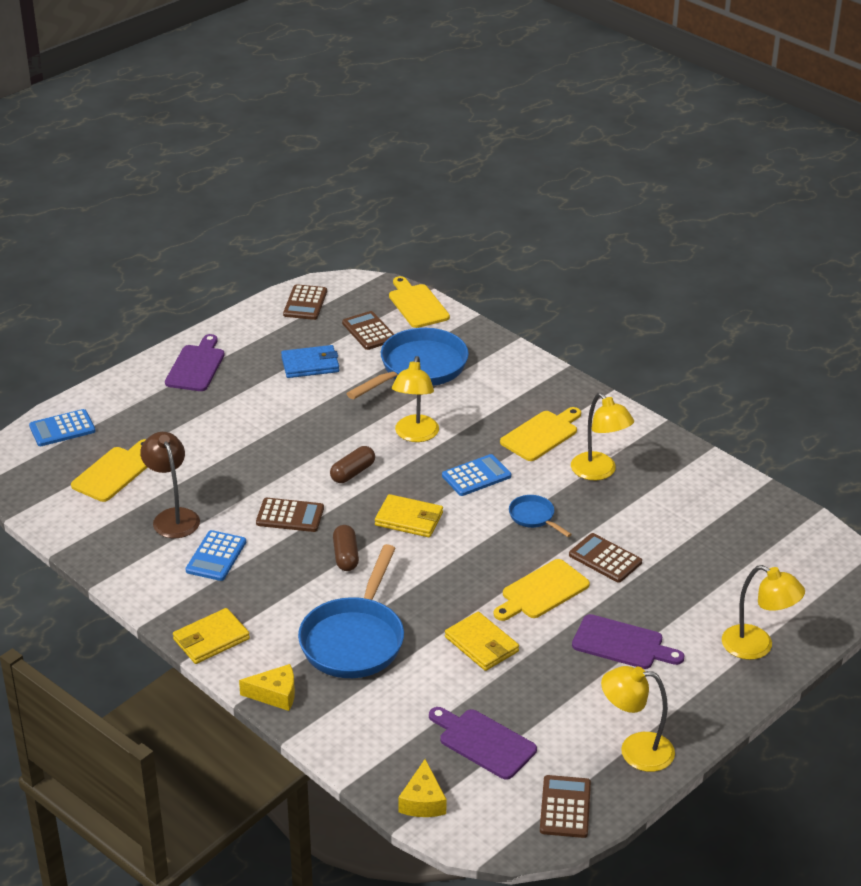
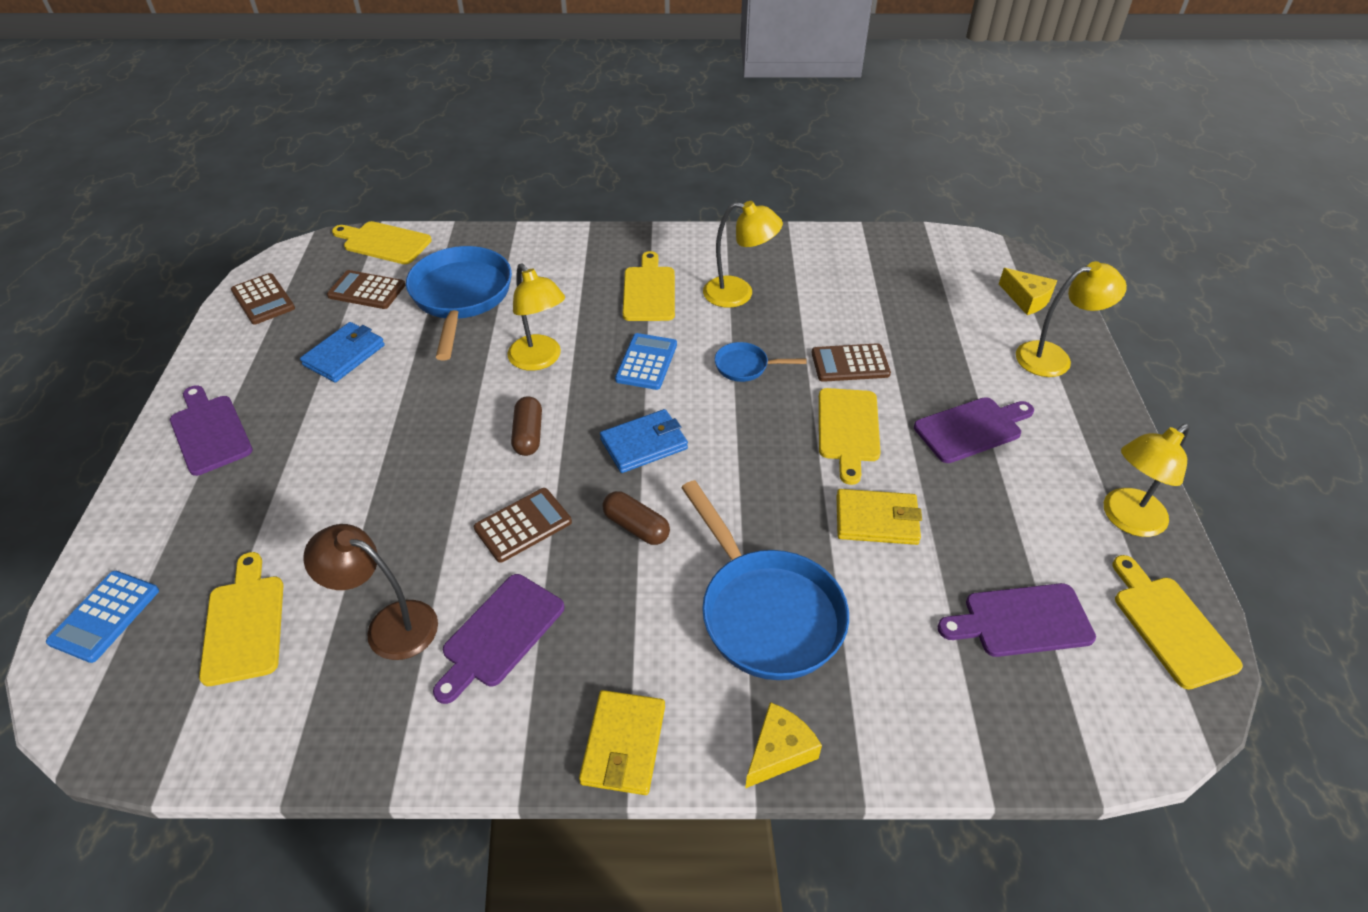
camera: 45 degrees left, 10 degrees up
(216, 556) = (500, 634): blue calculator -> purple cutting board
(409, 519) = (644, 444): yellow wallet -> blue wallet
(423, 801) = (1073, 740): yellow cheese -> yellow cheese (1027, 299)
(565, 807) = (1170, 626): brown calculator -> yellow cutting board

